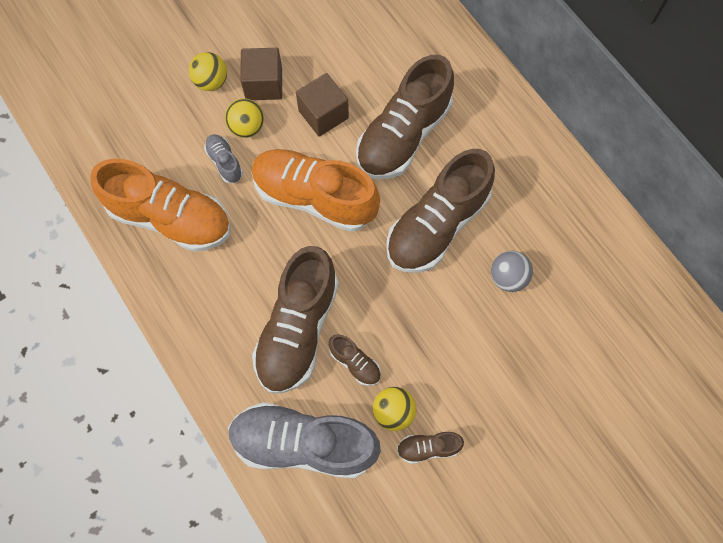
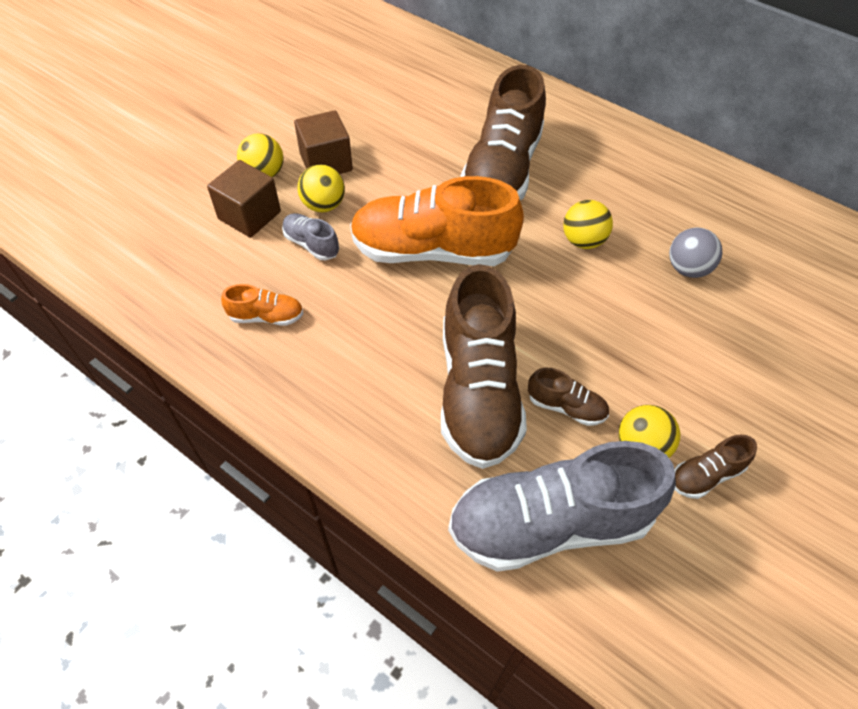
camera: 20 degrees left, 15 degrees down
(170, 218) = (266, 316): orange shoe -> orange shoe, size x0.44
(323, 114) = (405, 173): brown cube -> brown cube (249, 215)
(437, 225) = (583, 241): brown shoe -> yellow ball

